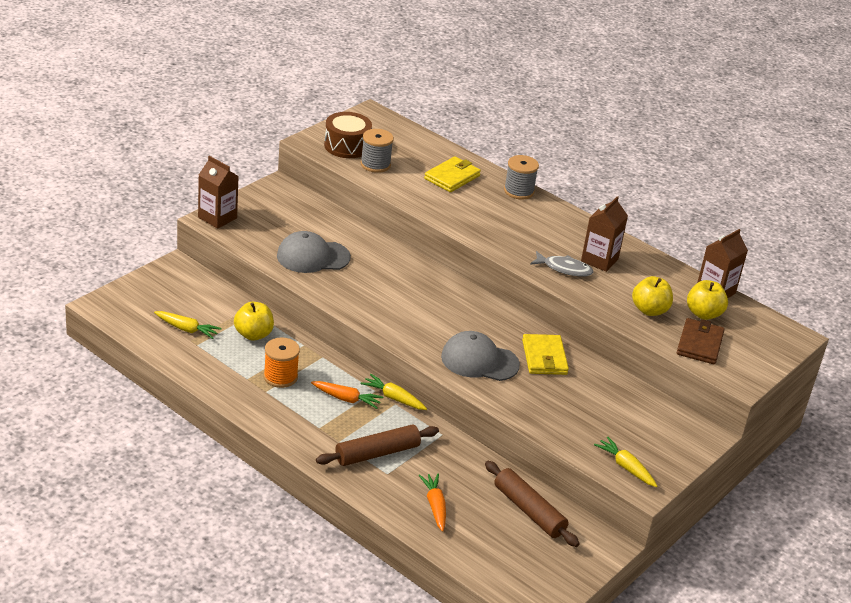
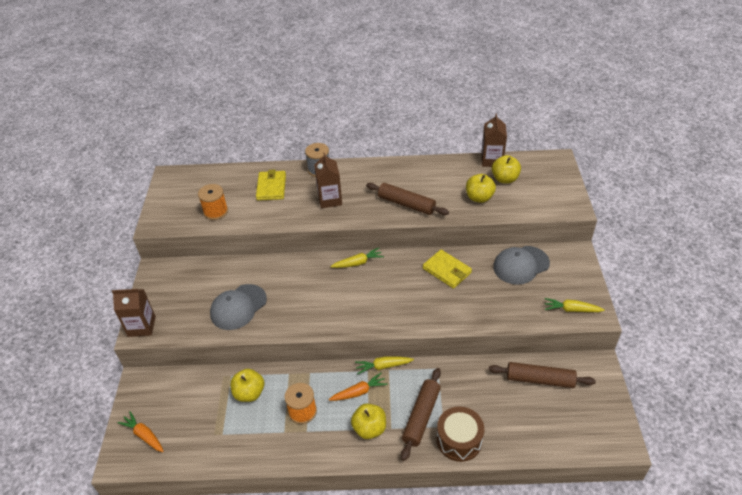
camera: 35 degrees left, 10 degrees up
(187, 329) = (202, 427): yellow carrot -> yellow carrot (358, 263)
(320, 428) = (369, 428): none -> yellow apple
(347, 146) = (182, 211): brown drum -> brown drum (459, 440)
(375, 164) = (216, 211): grey spool -> orange spool
(435, 506) = (494, 424): orange carrot -> orange carrot (144, 435)
(479, 361) = (418, 303): grey cap -> grey cap (520, 265)
(564, 269) = (406, 204): grey fish -> brown rolling pin
(599, 260) = (415, 184): brown carton -> brown carton (330, 199)
(699, 344) = (527, 200): brown wallet -> none

